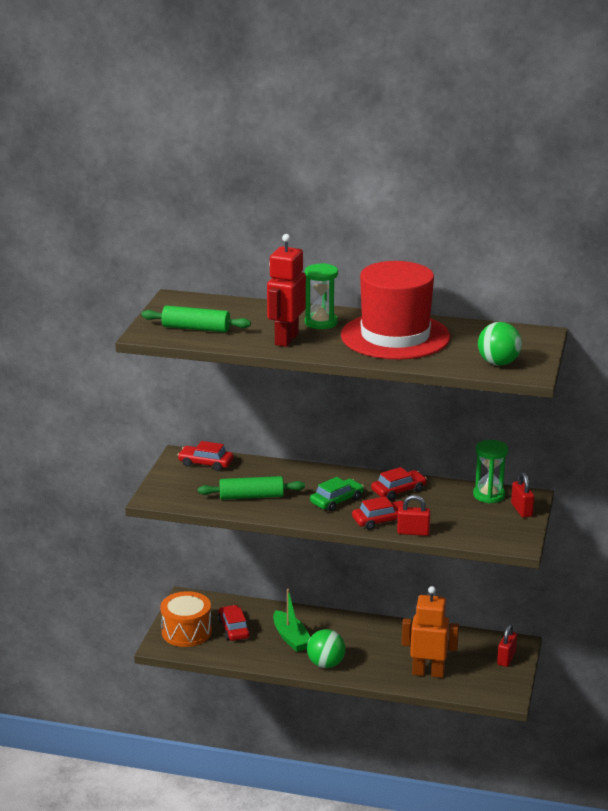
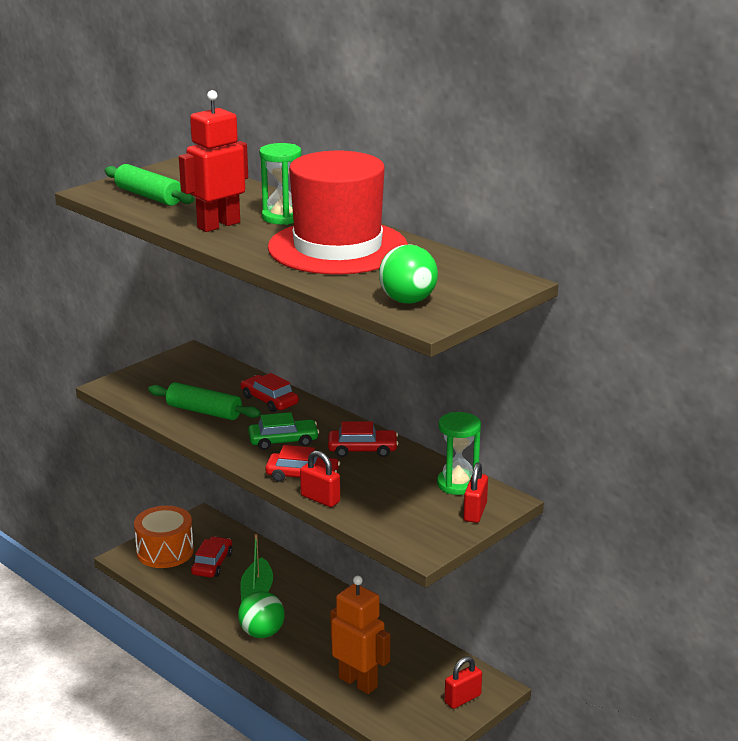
camera: 30 degrees right, 0 degrees up
(206, 463) = (204, 367): red car -> red car (269, 400)

